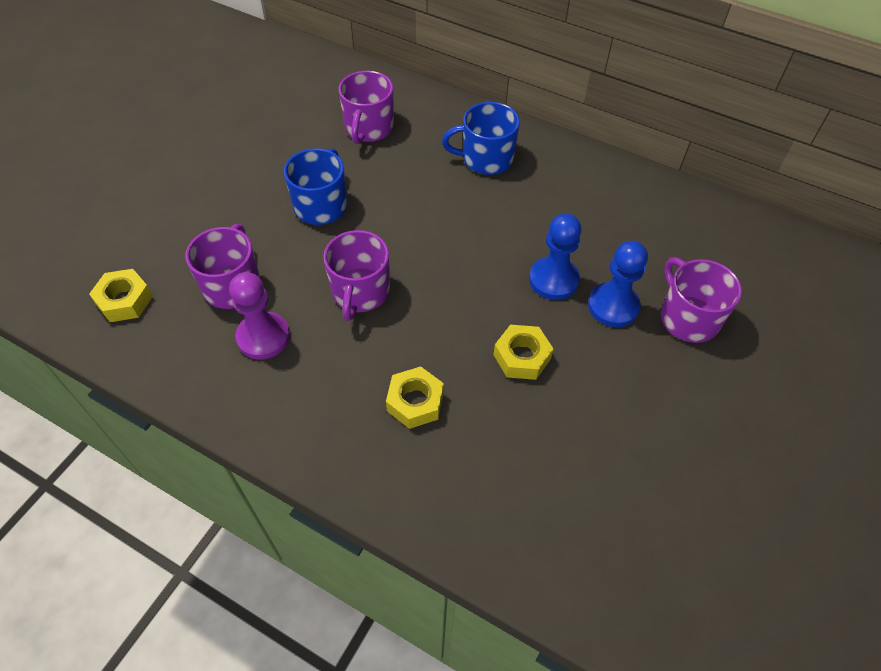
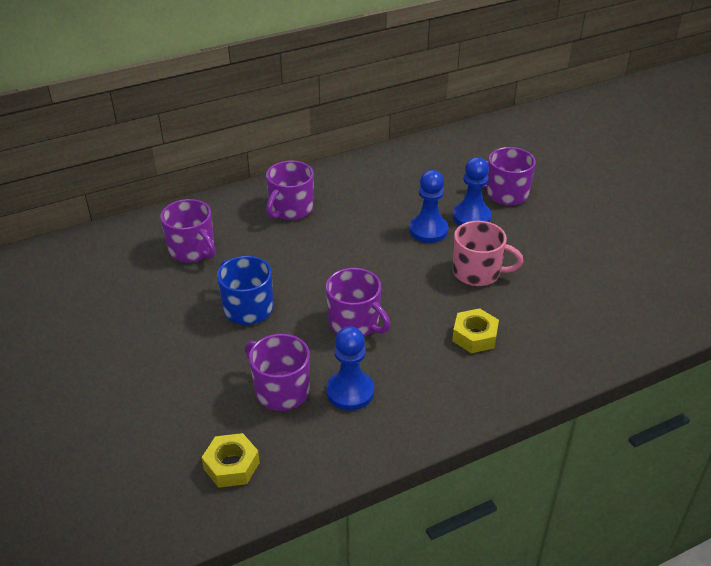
camera: 55 degrees left, 15 degrees down
(263, 337) = (350, 392): purple pawn -> blue pawn
(486, 159) = (291, 209): blue mug -> purple mug
(522, 357) = (478, 272): yellow nut -> pink mug

